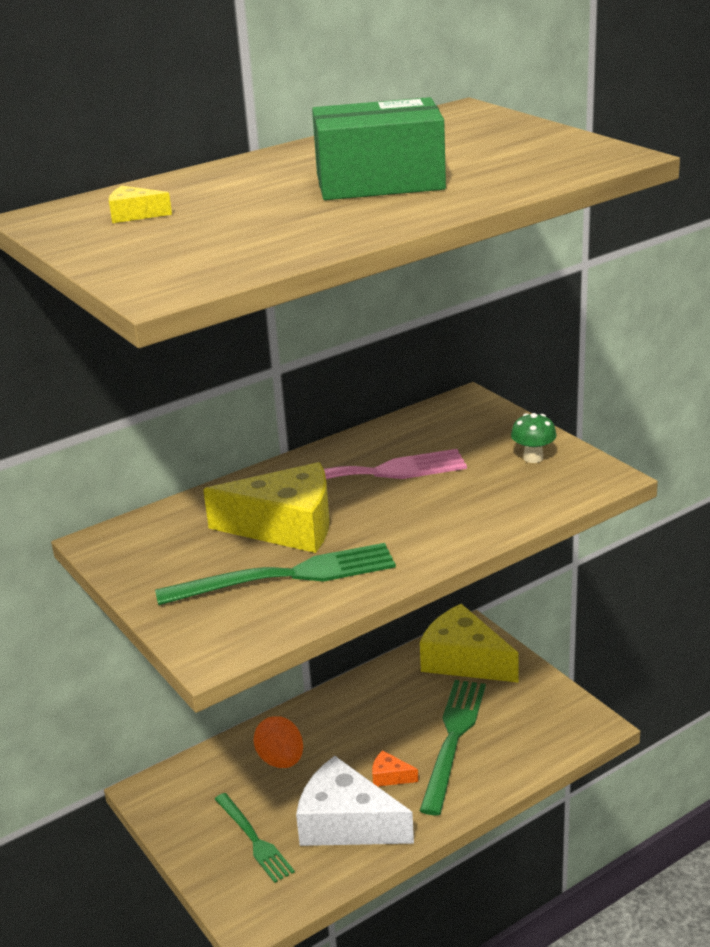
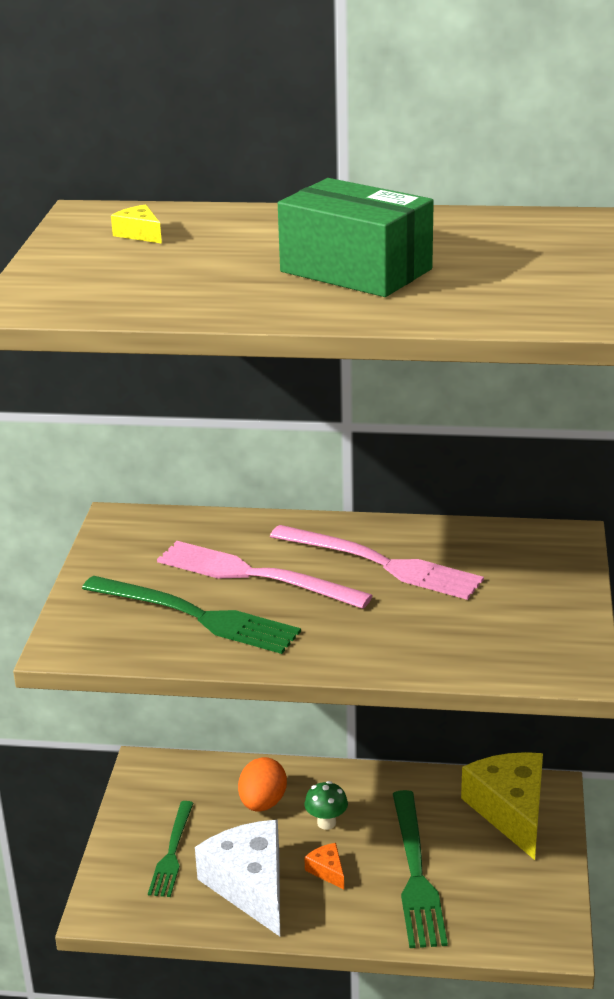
camera: 40 degrees right, 0 degrees up
(286, 527) = (255, 575): yellow cheese -> pink fork
(453, 739) = (415, 874): green fork -> green fork turned 120 degrees clockwise
(533, 458) = (540, 620): green mushroom -> green mushroom (326, 823)

